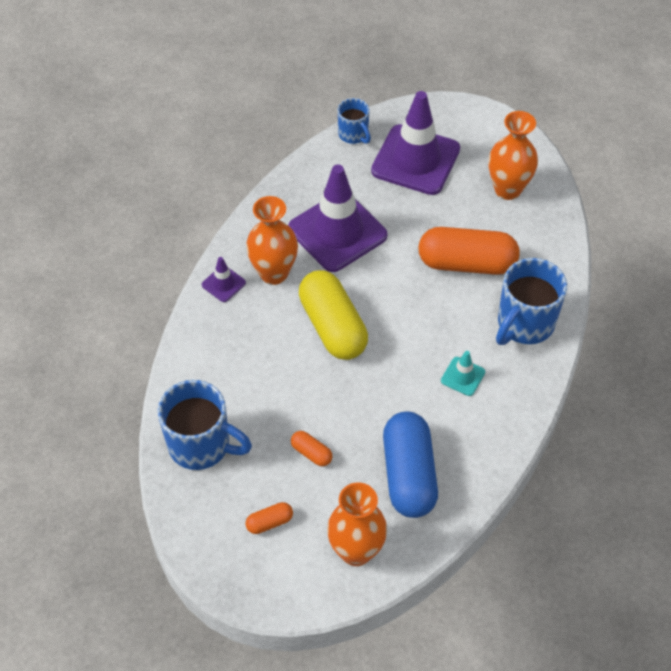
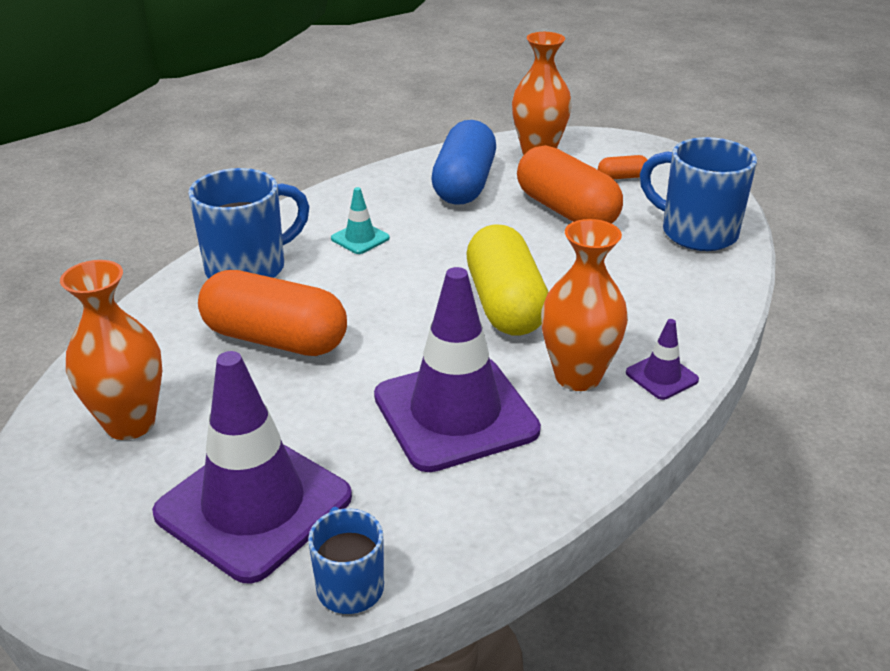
camera: 165 degrees left, 20 degrees down
(311, 453) = (566, 211): orange capsule -> orange capsule, size x2.31

